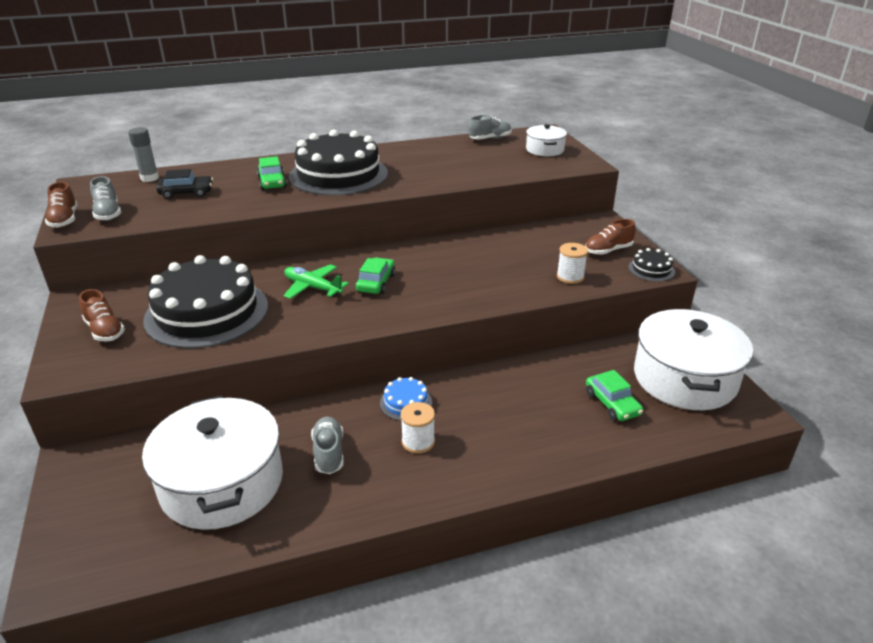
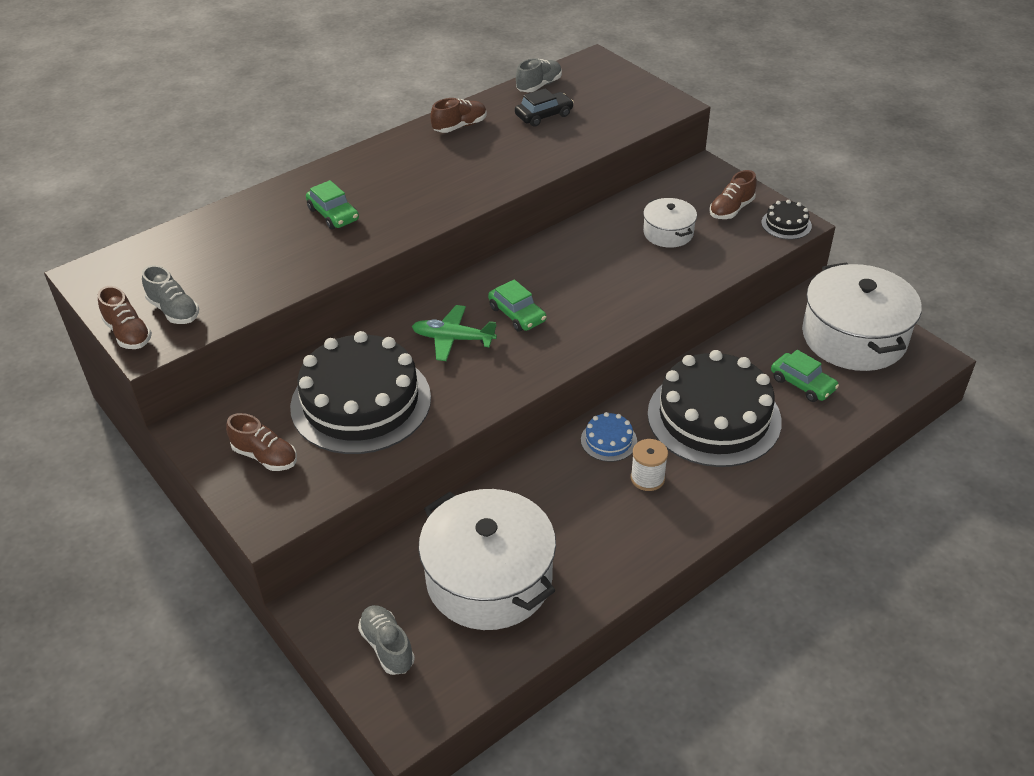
camera: 20 degrees left, 10 degrees up
(149, 178) = (171, 243): grey glue stick -> none
(186, 193) = (242, 255): black car -> black car (544, 115)
(329, 453) = (570, 516): grey shoe -> grey shoe (387, 647)
(338, 175) = (403, 184): black cake -> black cake (714, 417)
(376, 283) = (517, 314): green car -> green car turned 150 degrees clockwise
(410, 151) = (460, 126): none -> brown shoe
(544, 150) = (612, 91): white pot -> white pot (668, 233)
(570, 277) = (712, 254): white spool -> none

